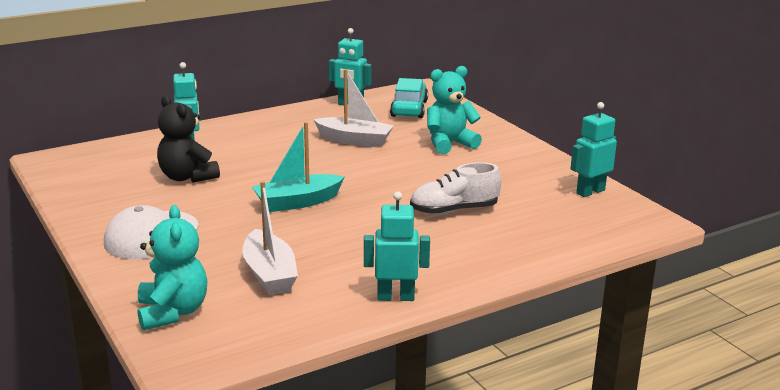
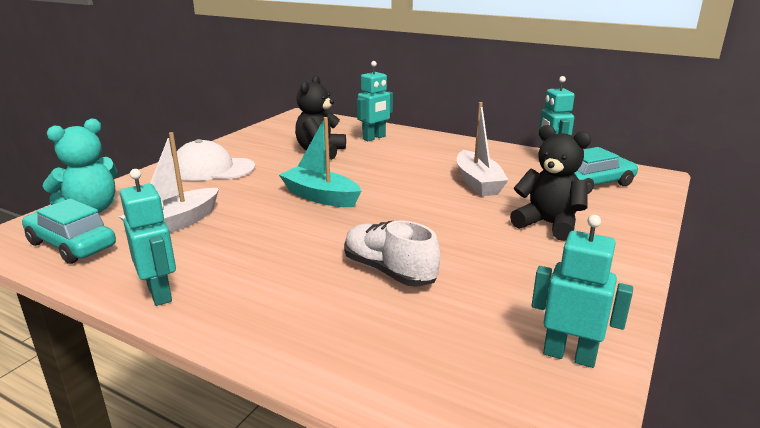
camera: 60 degrees right, 0 degrees up
(252, 329) = (72, 245): none -> turquoise car
(449, 144) = (548, 224): turquoise teddy bear -> black teddy bear

